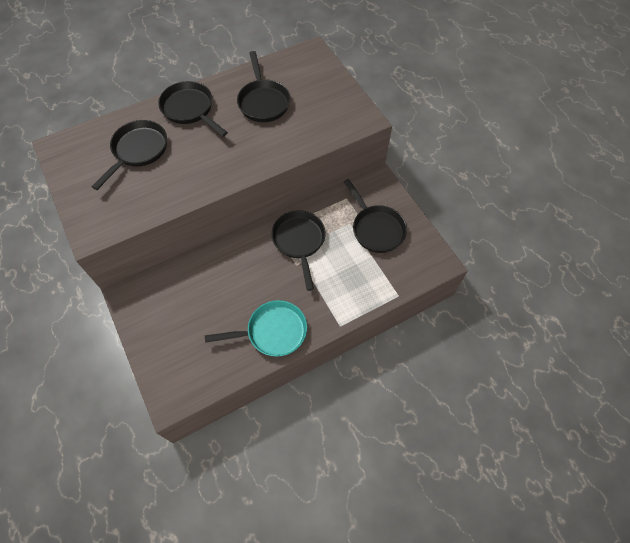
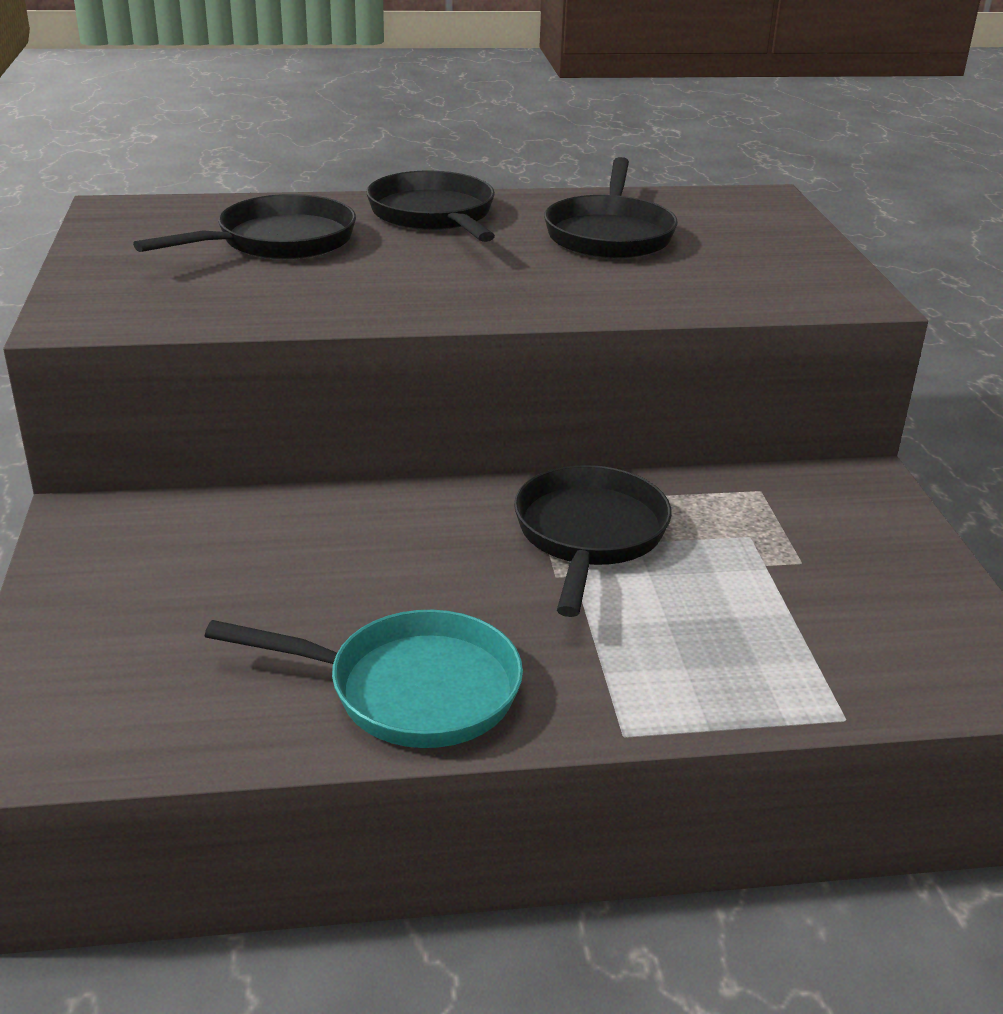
camera: 20 degrees right, 30 degrees down
(376, 229) = (825, 564): black pan -> none

